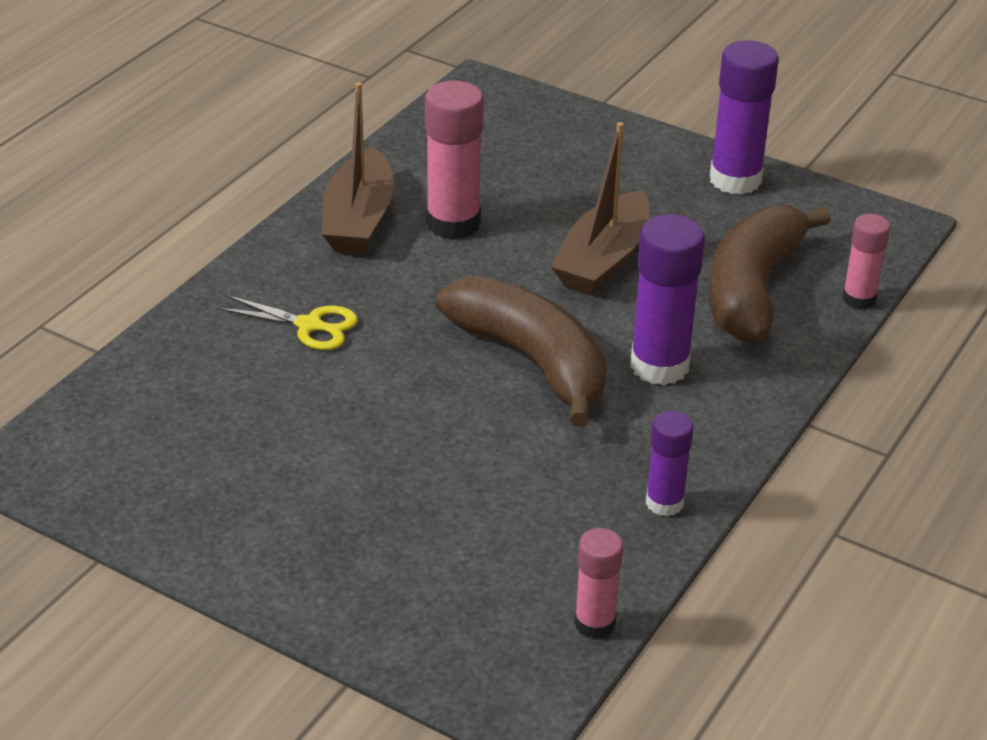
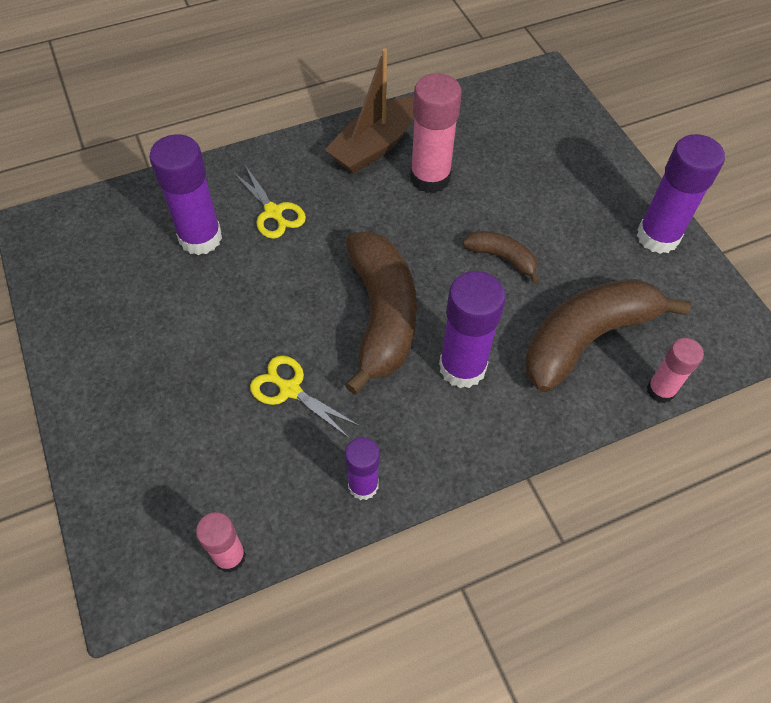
camera: 35 degrees right, 20 degrees up
(248, 384) = (200, 238): none -> purple glue stick
(504, 465) = (289, 390): none -> yellow scissors
(603, 260) = (502, 257): brown boat -> brown banana

